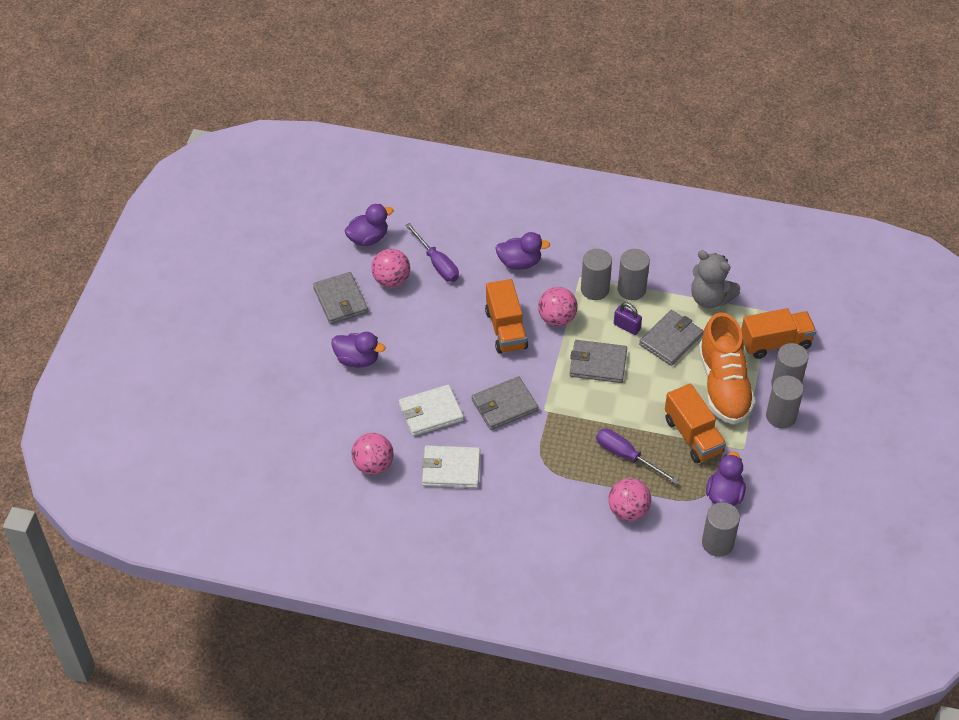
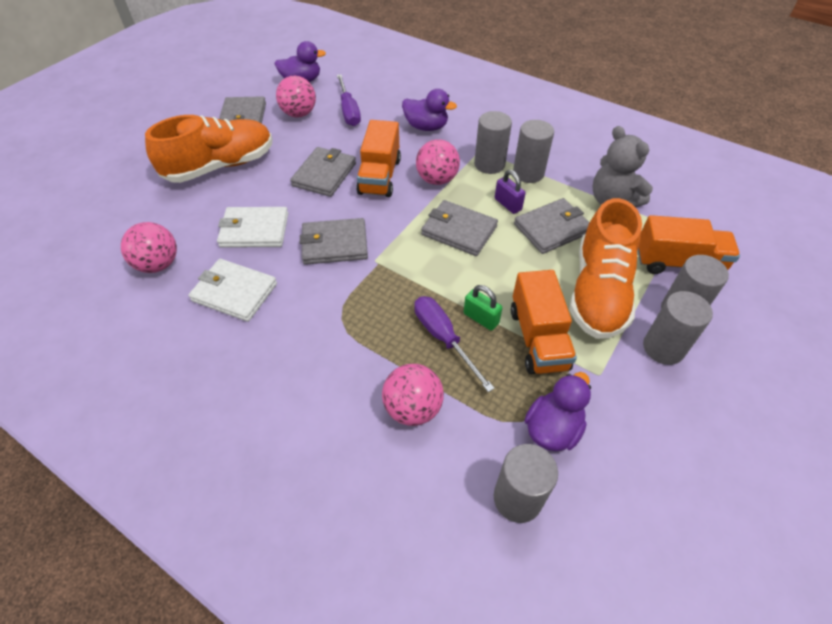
camera: 20 degrees right, 0 degrees up
(357, 359) = (220, 166): purple duck -> orange shoe
(456, 341) = (324, 174): none -> grey wallet
(646, 433) = (481, 318): none -> green padlock

